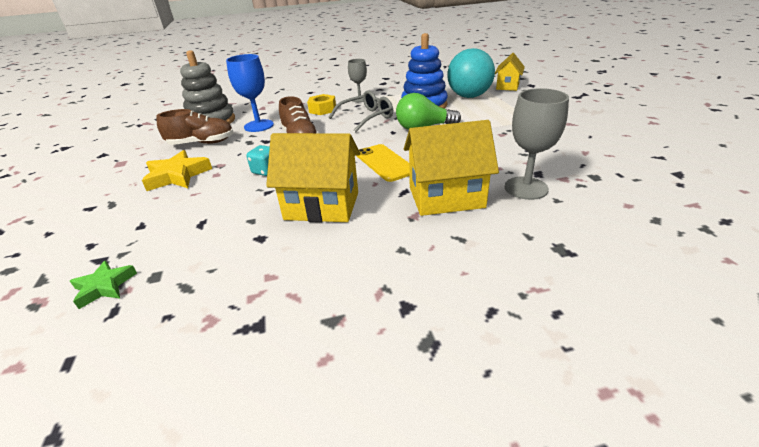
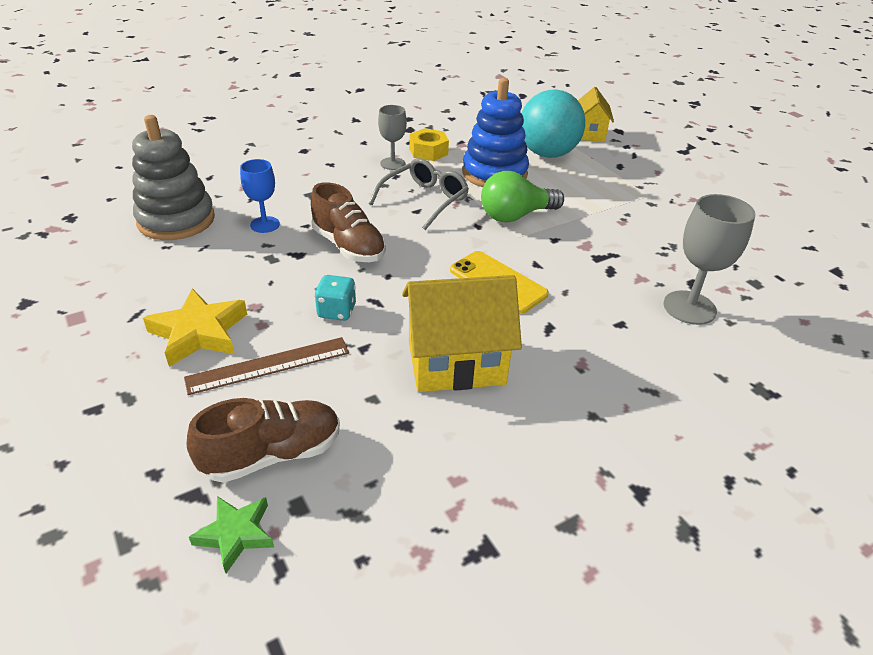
camera: 20 degrees left, 5 degrees up
(202, 143) = (192, 266): brown shoe -> brown shoe (272, 454)
(202, 196) = (268, 365): none -> brown ruler
(259, 126) = (265, 224): blue goblet -> blue goblet, size x0.64
(322, 109) = (347, 187): yellow nut -> yellow nut (428, 151)
(446, 197) = (605, 331): yellow house -> none

